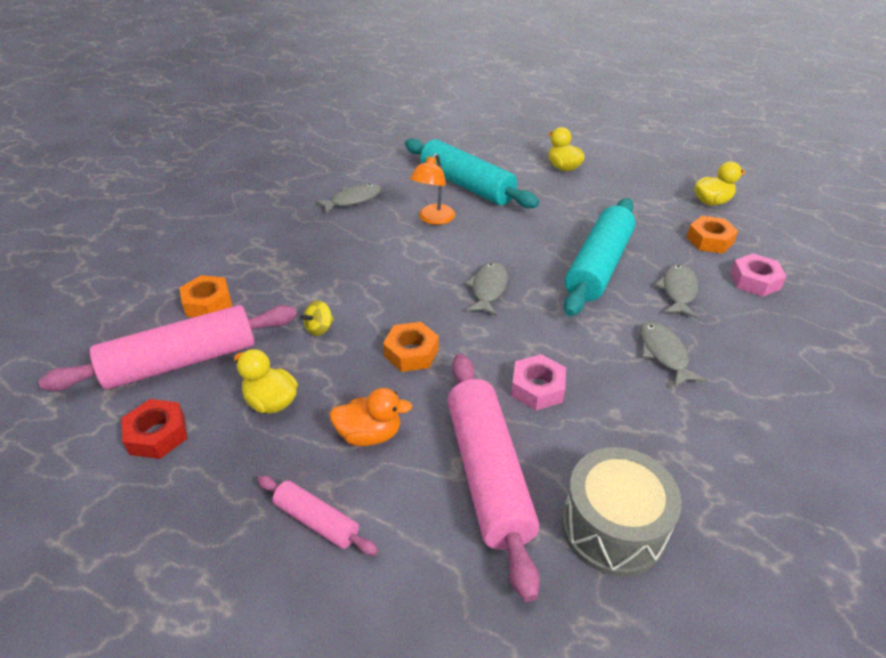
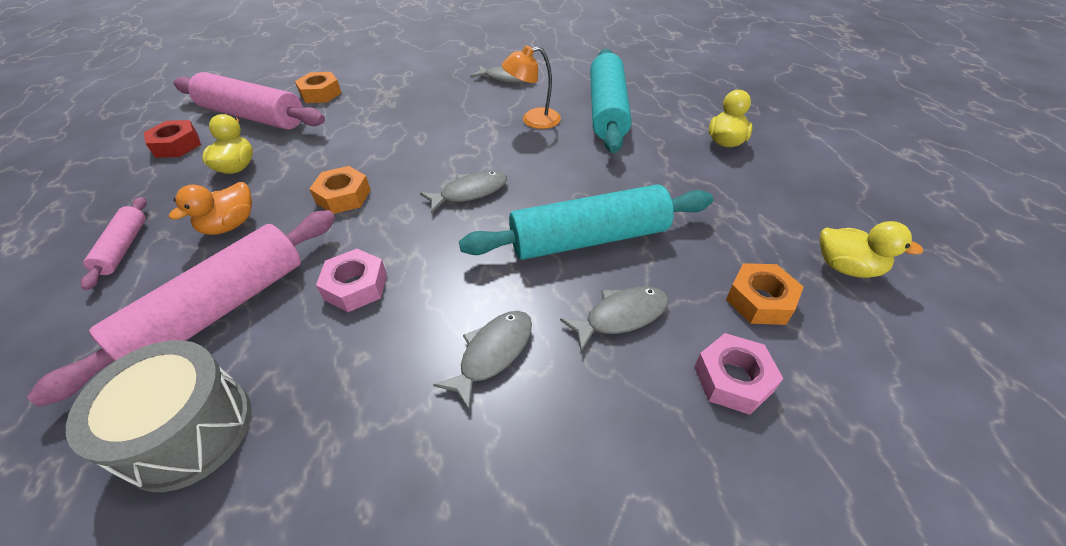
camera: 50 degrees right, 5 degrees up
(319, 329) = (334, 144): yellow spinning top -> none
(370, 434) = (230, 225): orange duck -> orange duck turned 75 degrees clockwise

